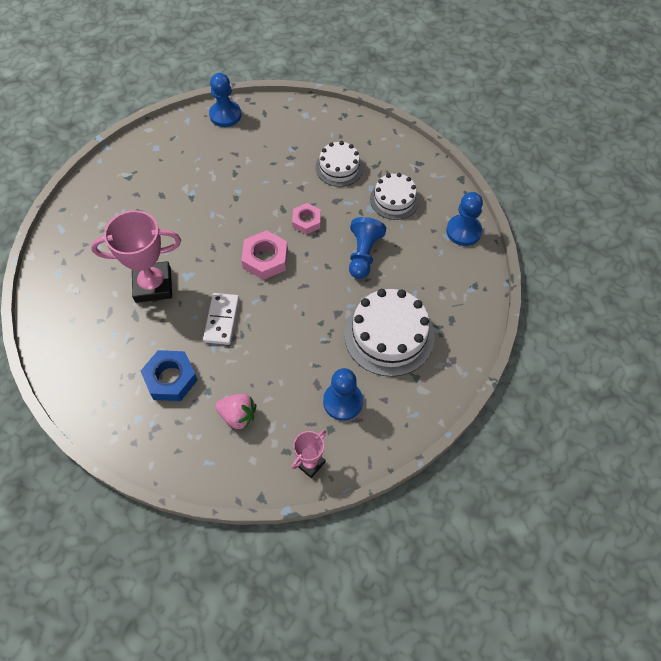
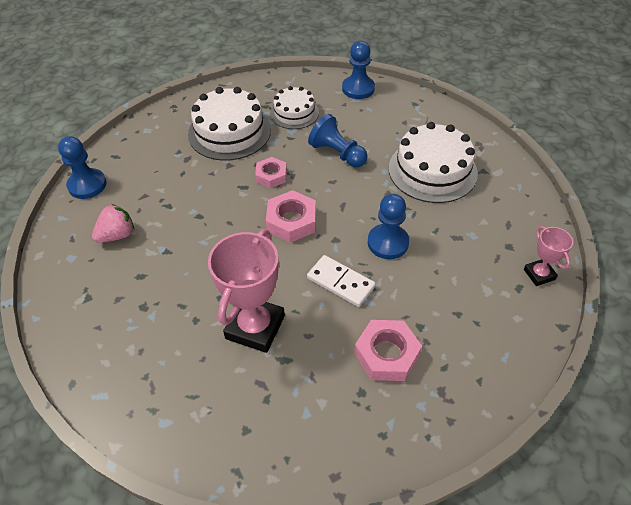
camera: 60 degrees left, 10 degrees down
(170, 378) = (386, 354): blue nut -> pink nut
(238, 416) = (462, 311): pink strawberry -> pink strawberry (117, 235)
(339, 167) = (229, 132): white cake -> white cake, size x1.64
(343, 402) = (484, 226): blue pawn -> blue pawn (388, 243)

